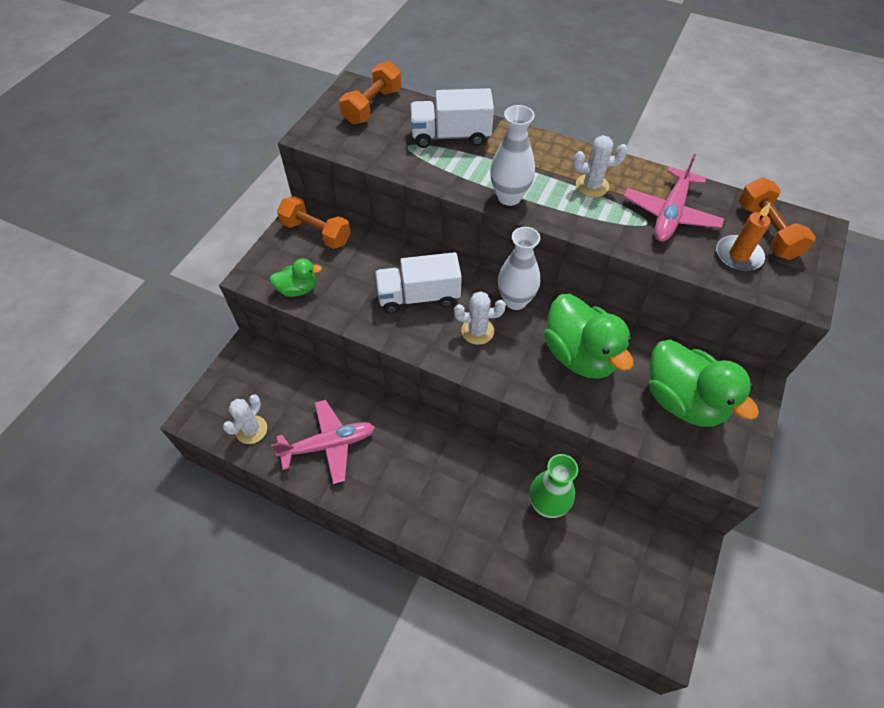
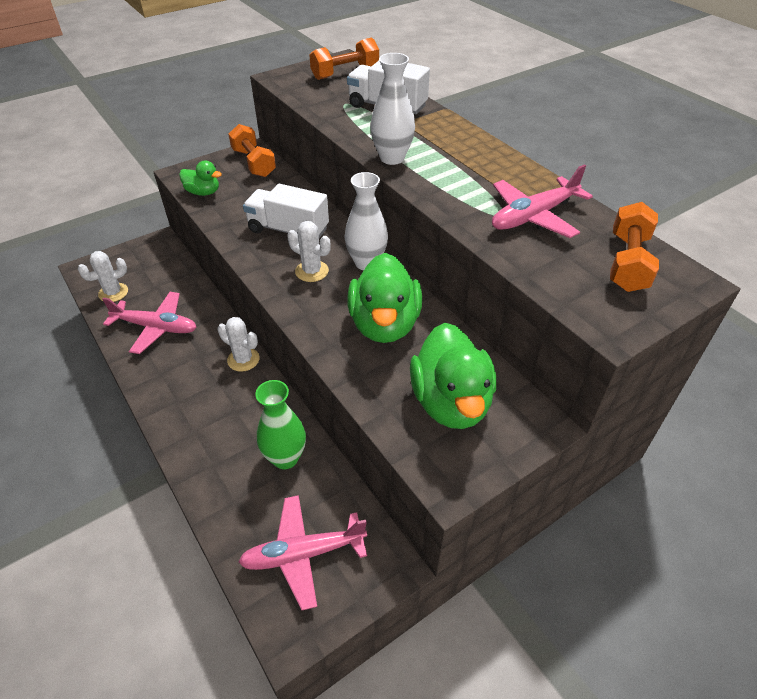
camera: 30 degrees right, 10 degrees down
(592, 186) = (477, 174): white cactus -> white cactus (243, 359)
(624, 575) = (303, 554): none -> pink plane
(738, 255) = (573, 270): orange candle -> none

